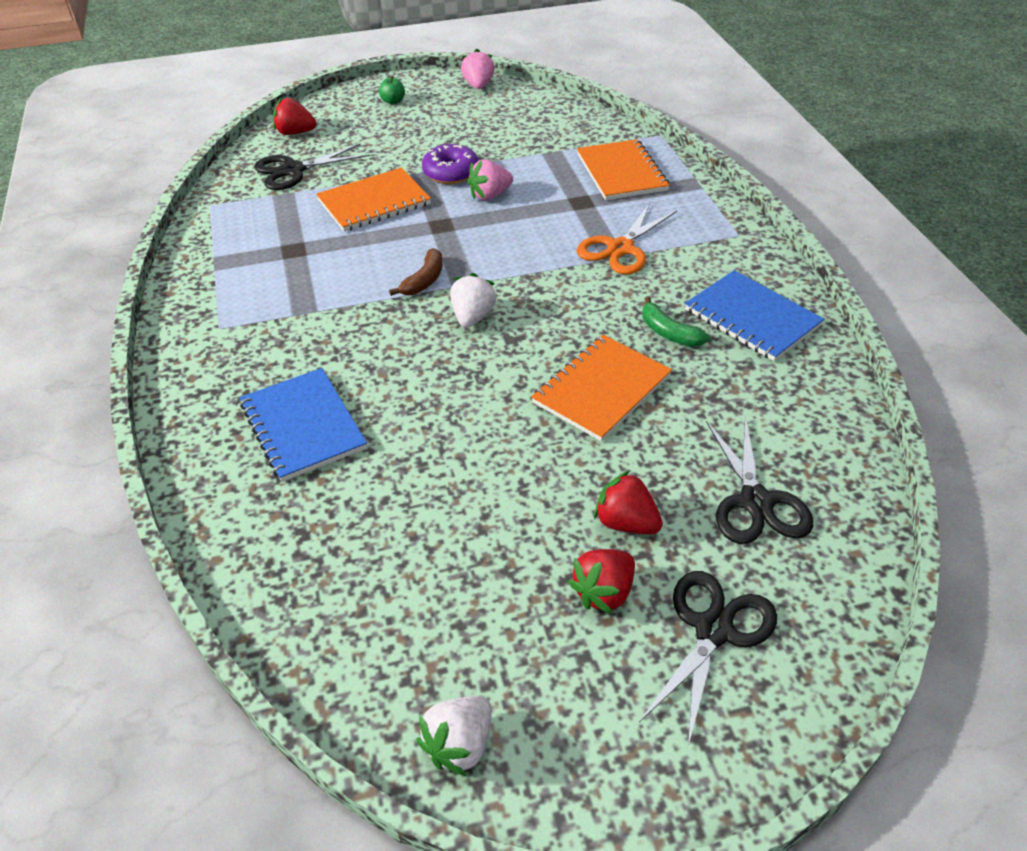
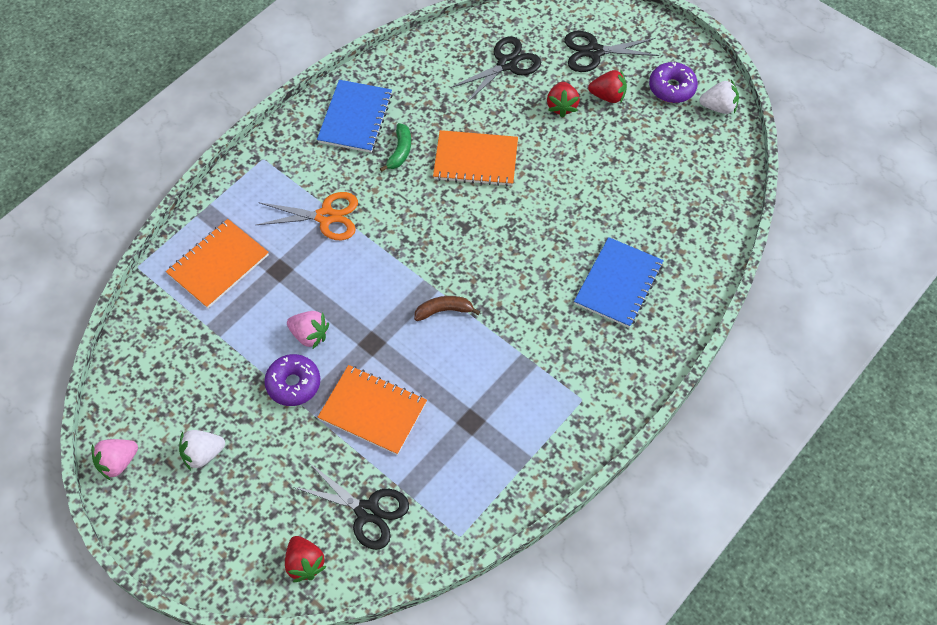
camera: 125 degrees left, 15 degrees up
(393, 101) = (193, 519): green apple -> none
(472, 317) = (460, 259): white strawberry -> white strawberry (203, 454)
(555, 697) = (672, 88): none -> purple donut

